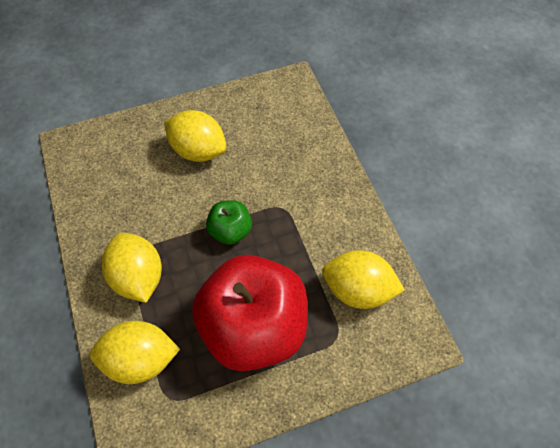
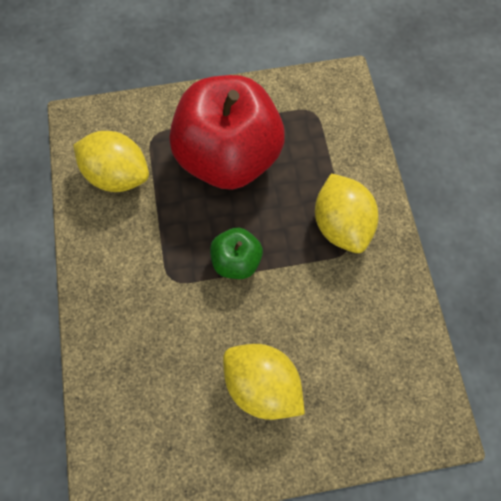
camera: 170 degrees left, 10 degrees up
(141, 359) = (337, 146): yellow lemon -> none

